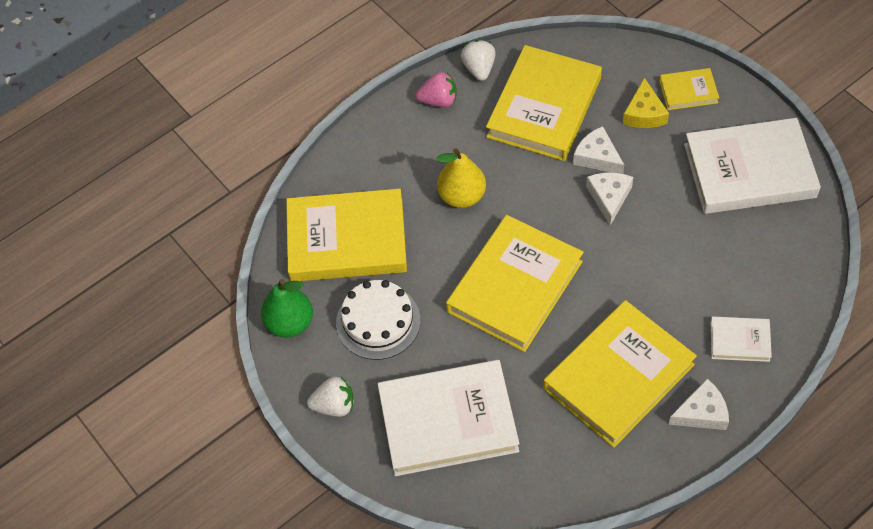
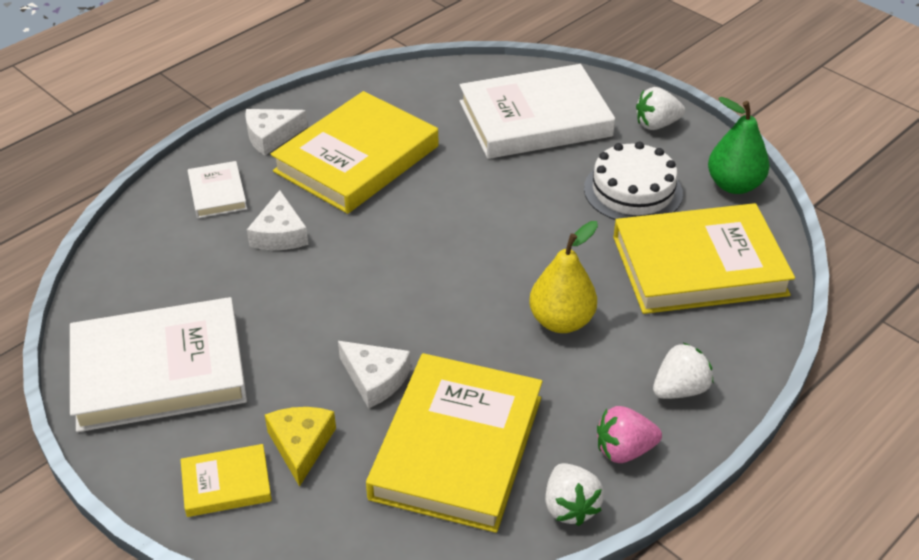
camera: 170 degrees right, 15 degrees down
(392, 139) = (680, 389): none -> white strawberry
(515, 286) = (478, 229): yellow book -> none
(609, 197) = (360, 328): white cheese -> white cheese (279, 234)
(739, 341) = (217, 193): white book -> white book turned 75 degrees clockwise

